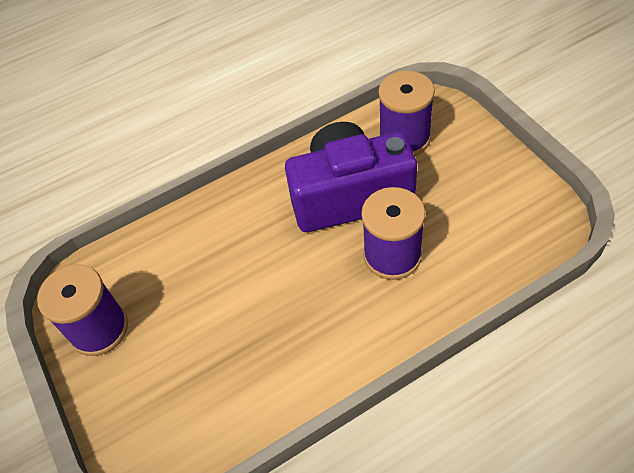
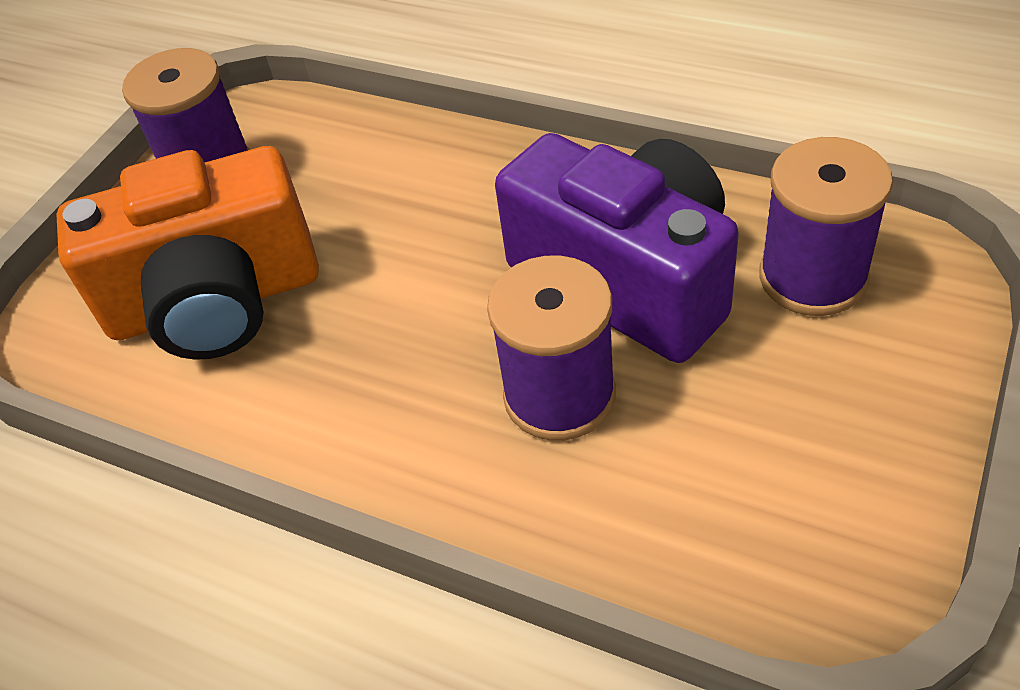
camera: 55 degrees right, 5 degrees down
(204, 369) = (215, 301): none -> orange camera

